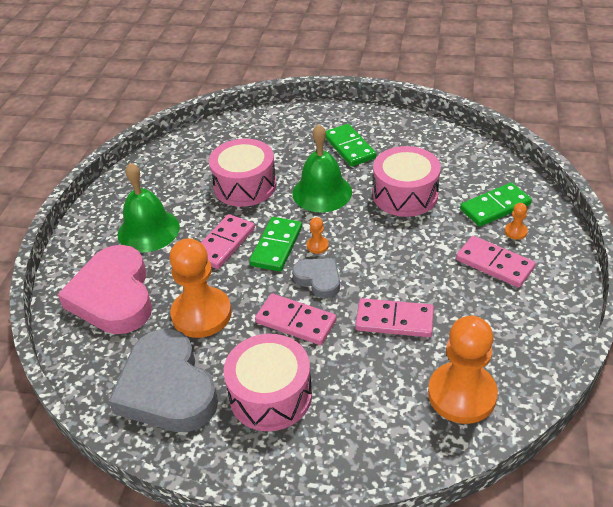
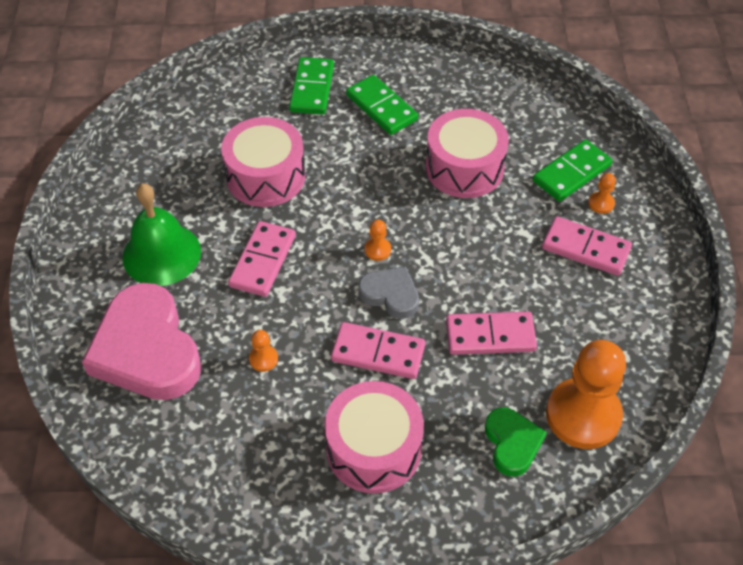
camera: 15 degrees left, 10 degrees up
(167, 388) = (251, 459): grey heart -> none
(201, 314) = (263, 359): orange pawn -> orange pawn, size x0.40
(276, 246) = (328, 256): green domino -> green domino (312, 88)
(322, 192) = (364, 175): green bell -> none
(392, 408) = (512, 443): none -> green heart

